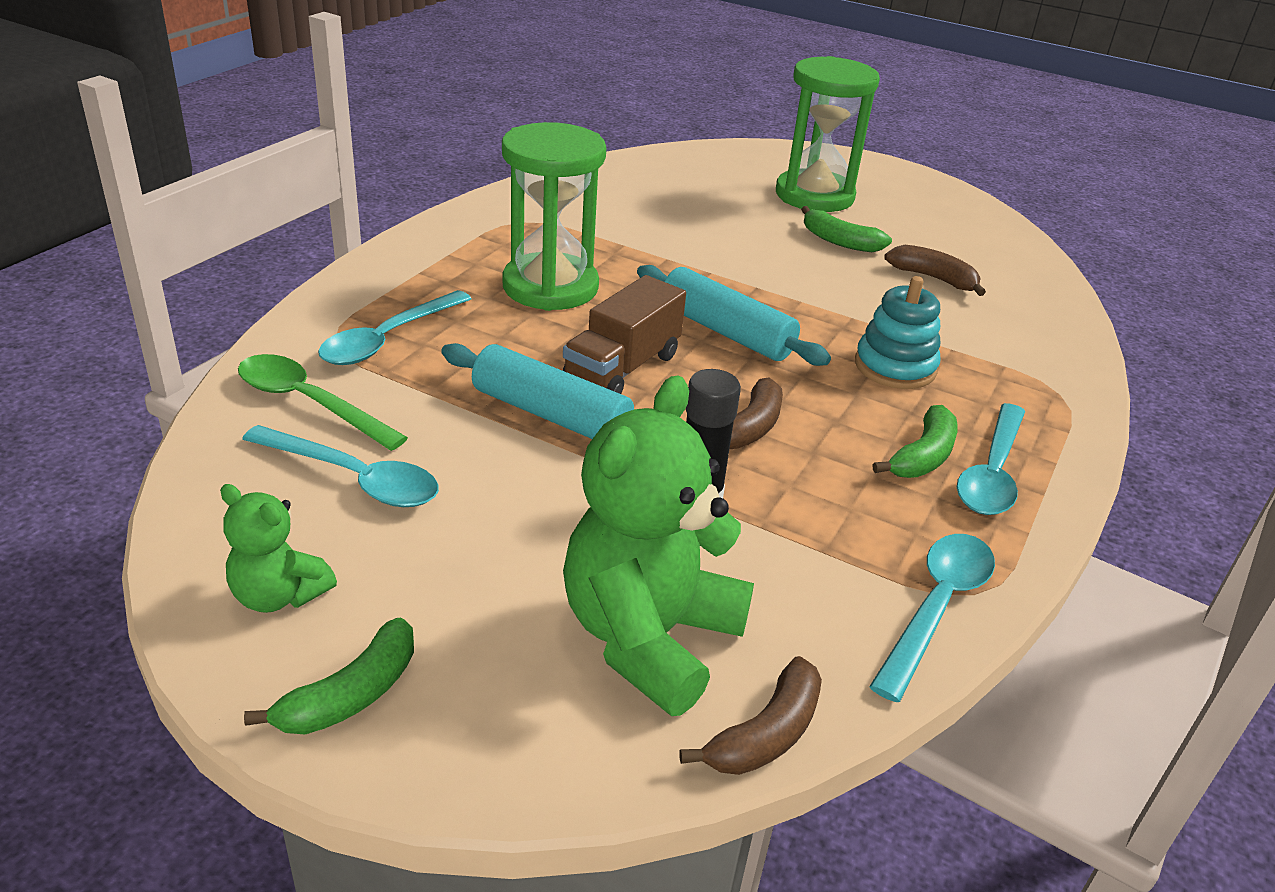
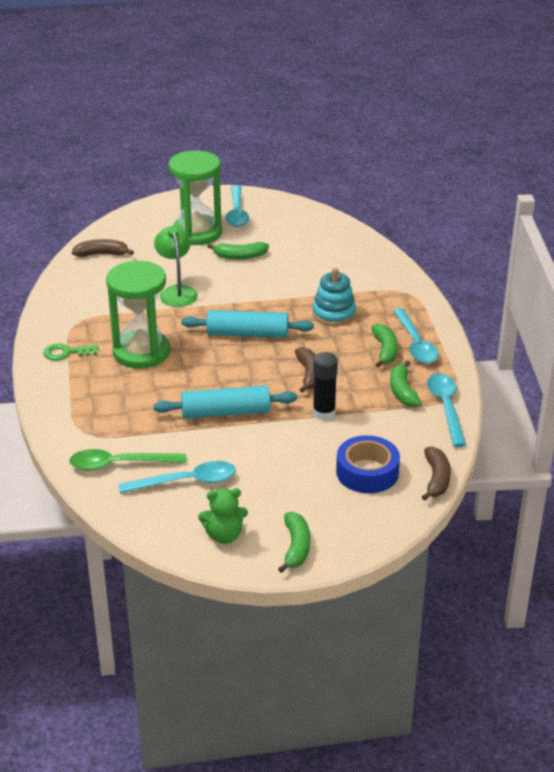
camera: 35 degrees left, 0 degrees up
(388, 339) = (107, 418): turquoise spoon -> turquoise spoon (237, 213)
(459, 246) = (66, 353): none -> green key
(622, 368) = (227, 375): brown truck -> none
(649, 637) = (367, 472): green teddy bear -> blue tape
(696, 243) = (176, 292): none -> green lamp
(881, 534) = (402, 391): none -> green banana
(933, 278) = (302, 257): brown banana -> brown banana (102, 254)

